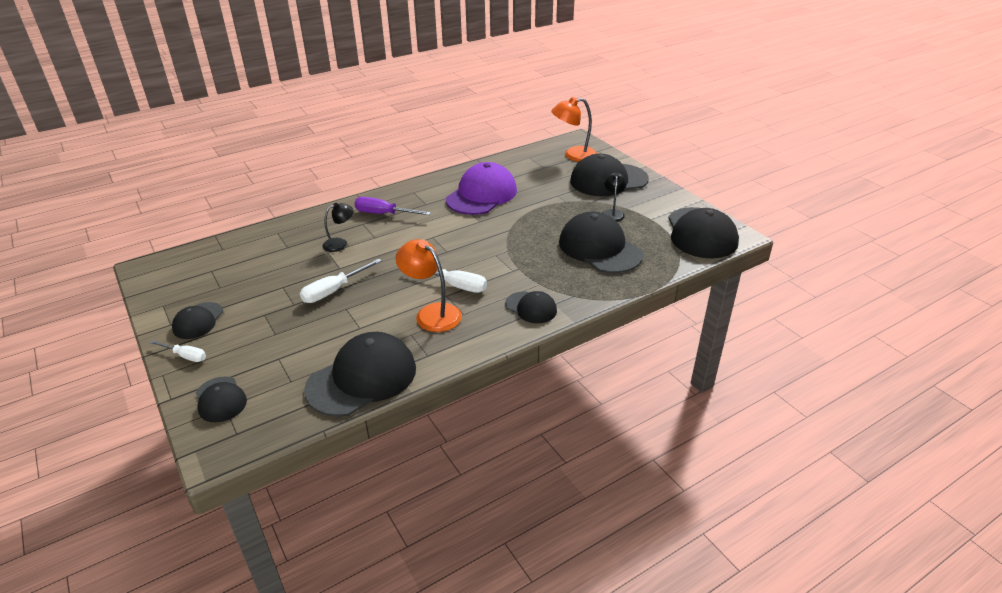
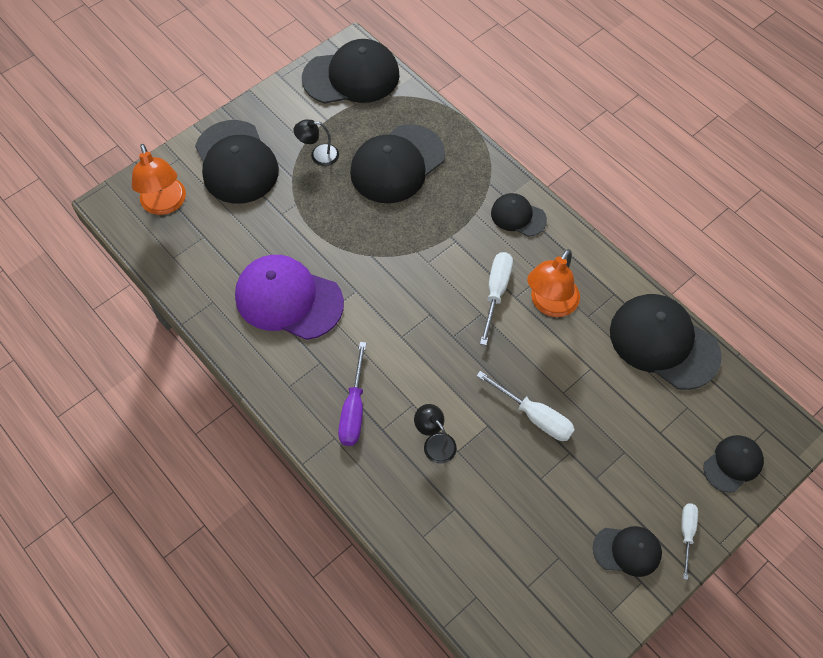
camera: 100 degrees left, 25 degrees up
(531, 307) = (518, 216): black cap -> black cap turned 90 degrees counterclockwise

